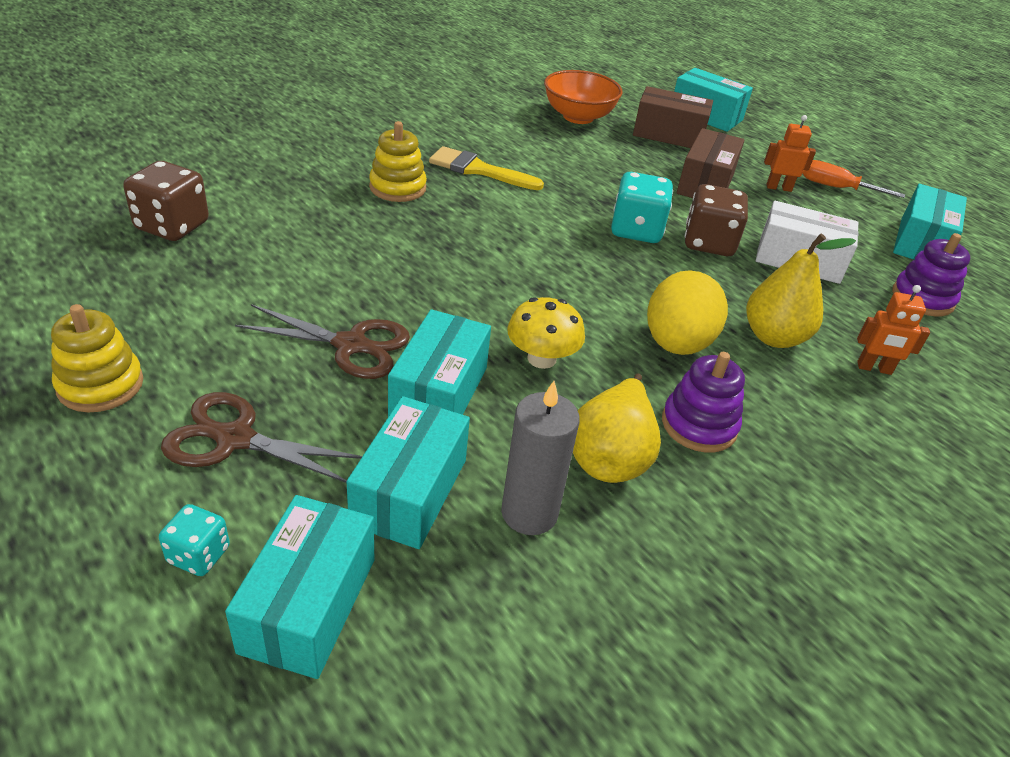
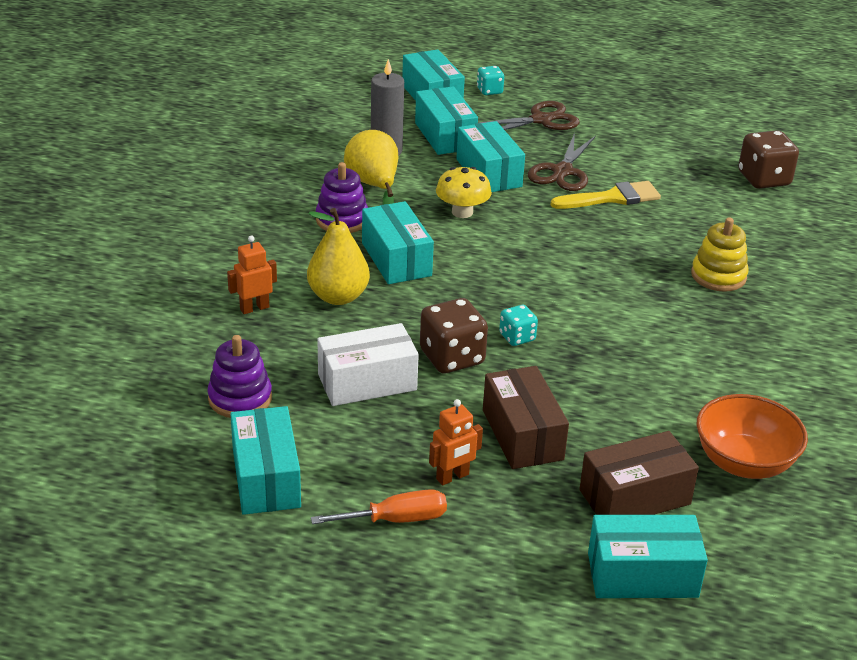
camera: 145 degrees right, 5 degrees down
(100, 385) = (627, 111): yellow stacking toy -> none
(351, 345) = (562, 172): brown scissors -> brown scissors turned 45 degrees counterclockwise
(478, 170) = (703, 328): yellow brush -> yellow brush (612, 198)
(636, 230) = (517, 337): turquoise dice -> turquoise dice, size x0.56
(677, 344) = (396, 259): yellow egg -> turquoise box

